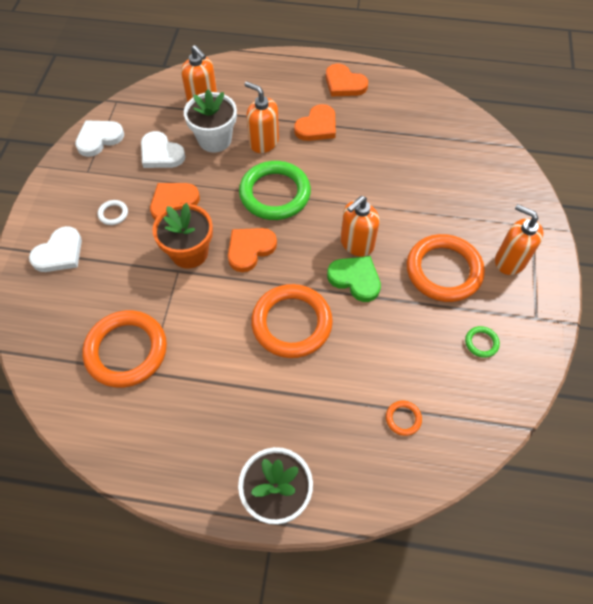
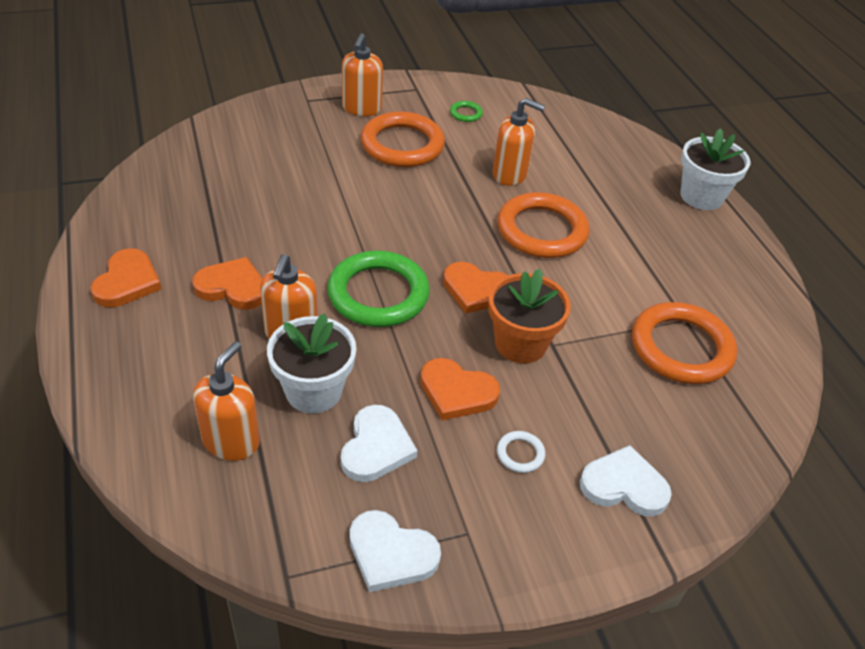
camera: 120 degrees left, 15 degrees down
(355, 279) = (455, 199): green heart -> none
(356, 243) = (409, 208): orange soap dispenser -> orange soap dispenser (510, 174)
(403, 419) = (573, 143): orange ring -> none

